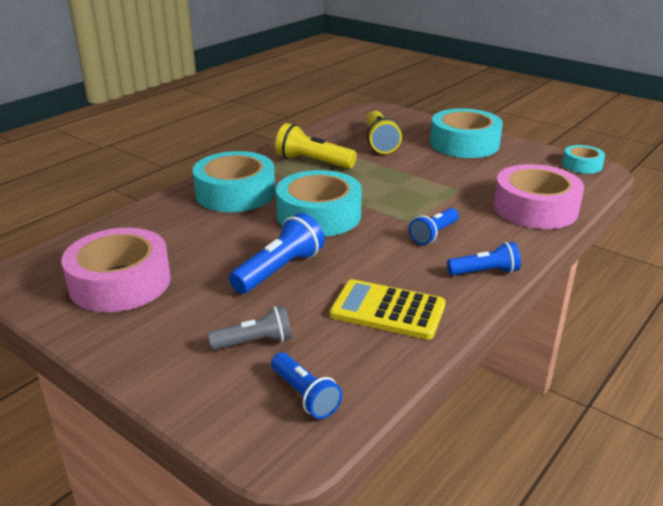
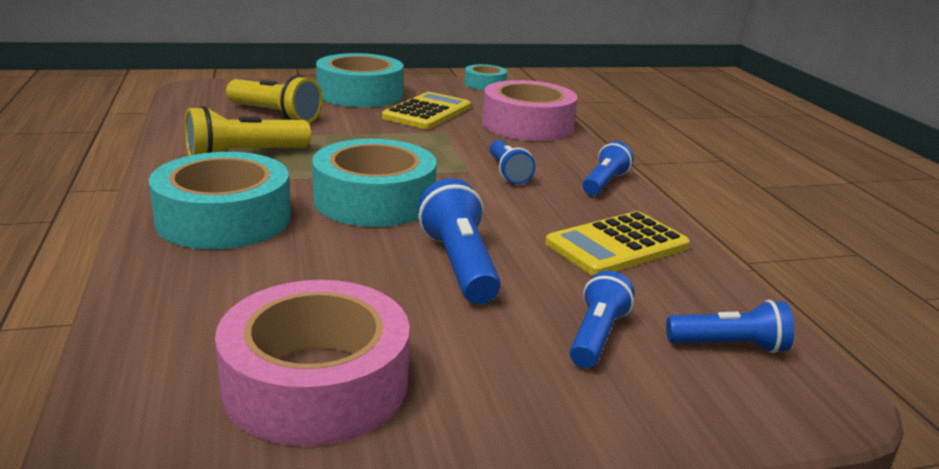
camera: 55 degrees left, 5 degrees down
(255, 342) = (596, 336): grey flashlight -> blue flashlight
(480, 172) = (427, 112): none -> yellow calculator

